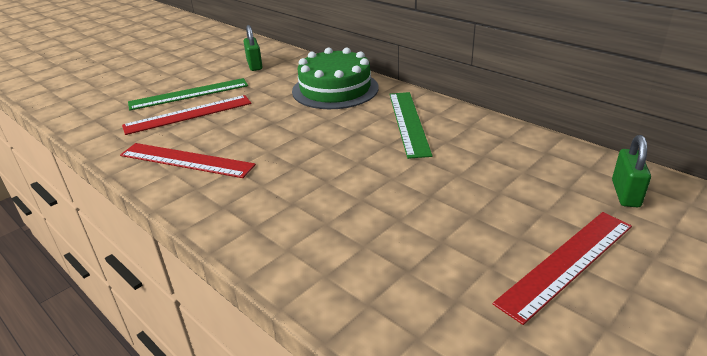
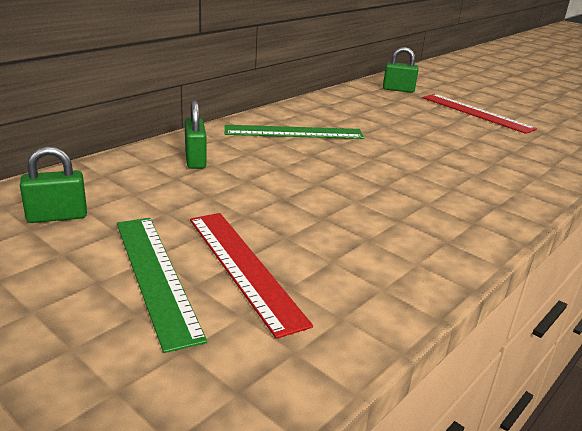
camera: 95 degrees left, 5 degrees down
(186, 160) = (386, 254): red ruler -> none
(335, 89) = (195, 160): green cake -> green padlock

